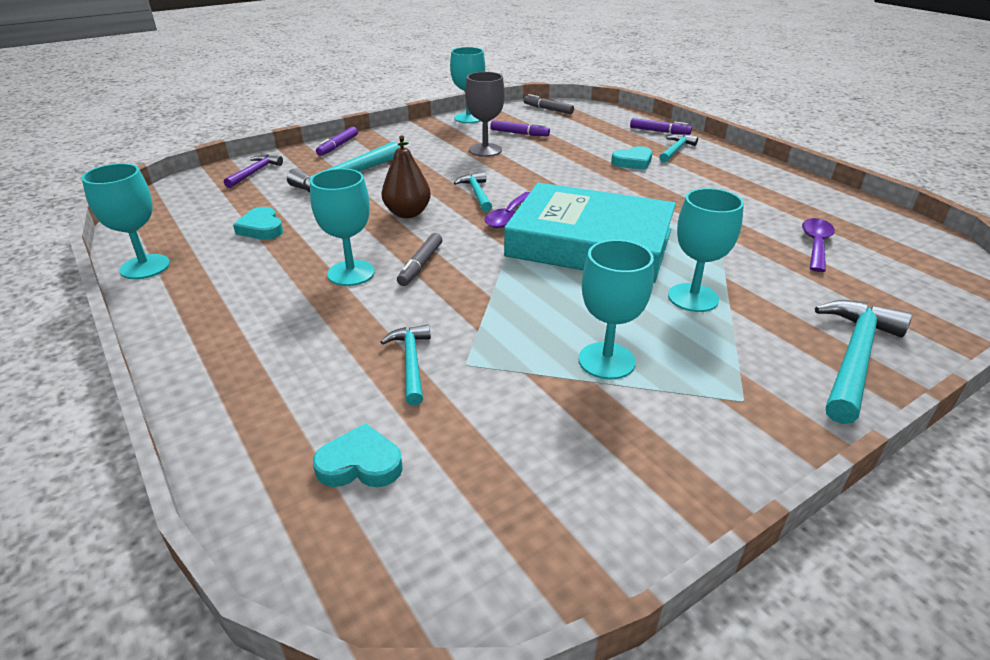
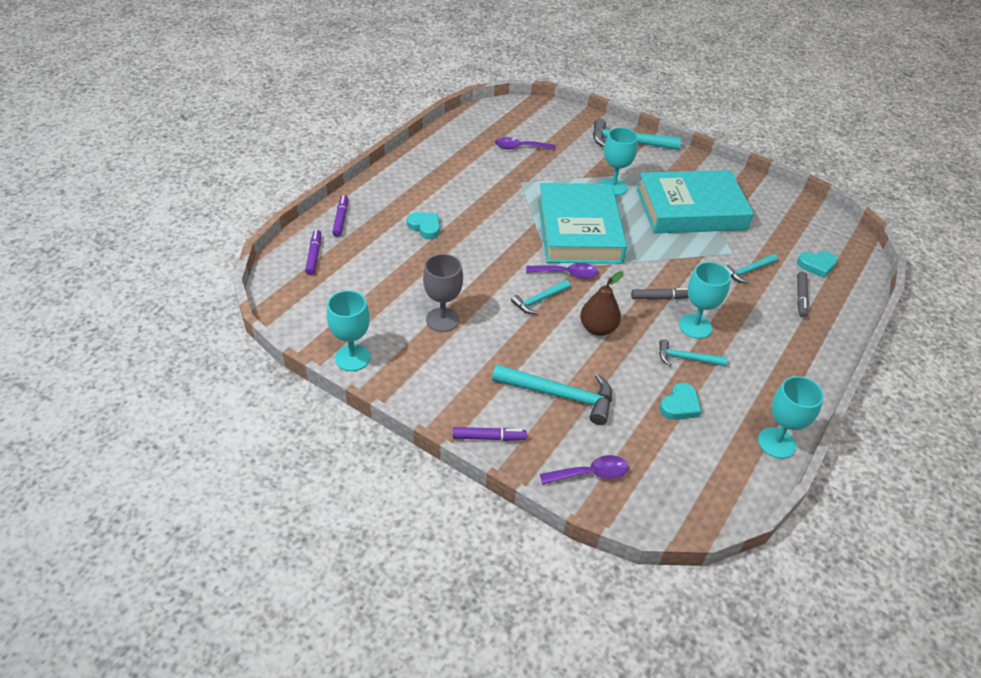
camera: 115 degrees left, 10 degrees up
(255, 172) = (590, 473): purple hammer -> purple spoon
(360, 464) = (816, 265): turquoise heart -> turquoise heart turned 75 degrees counterclockwise
(519, 133) = (386, 307): purple marker -> purple marker (314, 256)
(548, 109) = (298, 302): grey marker -> grey marker (801, 298)
(606, 361) = (691, 209): turquoise goblet -> turquoise book
(676, 150) = (385, 207): turquoise hammer -> turquoise hammer (686, 358)

